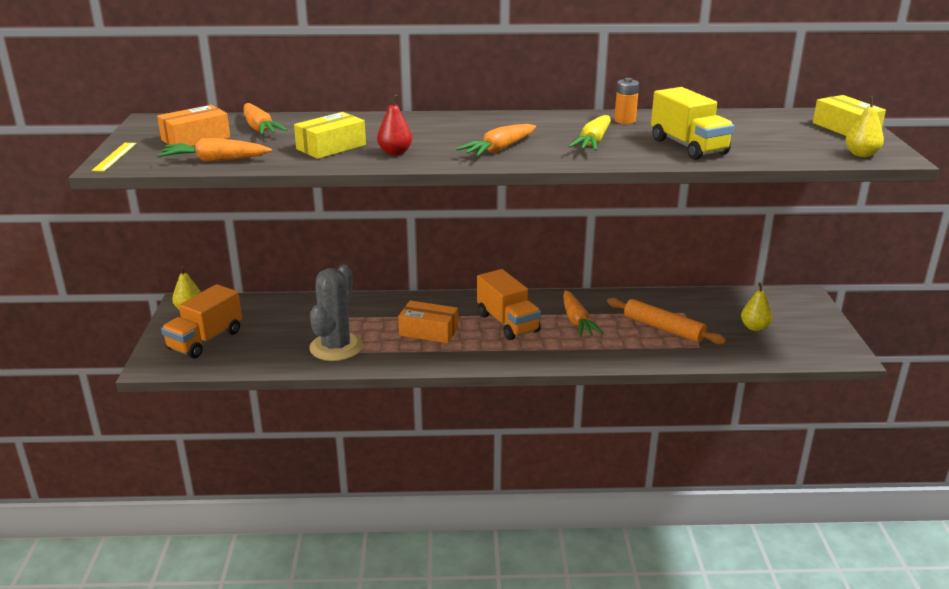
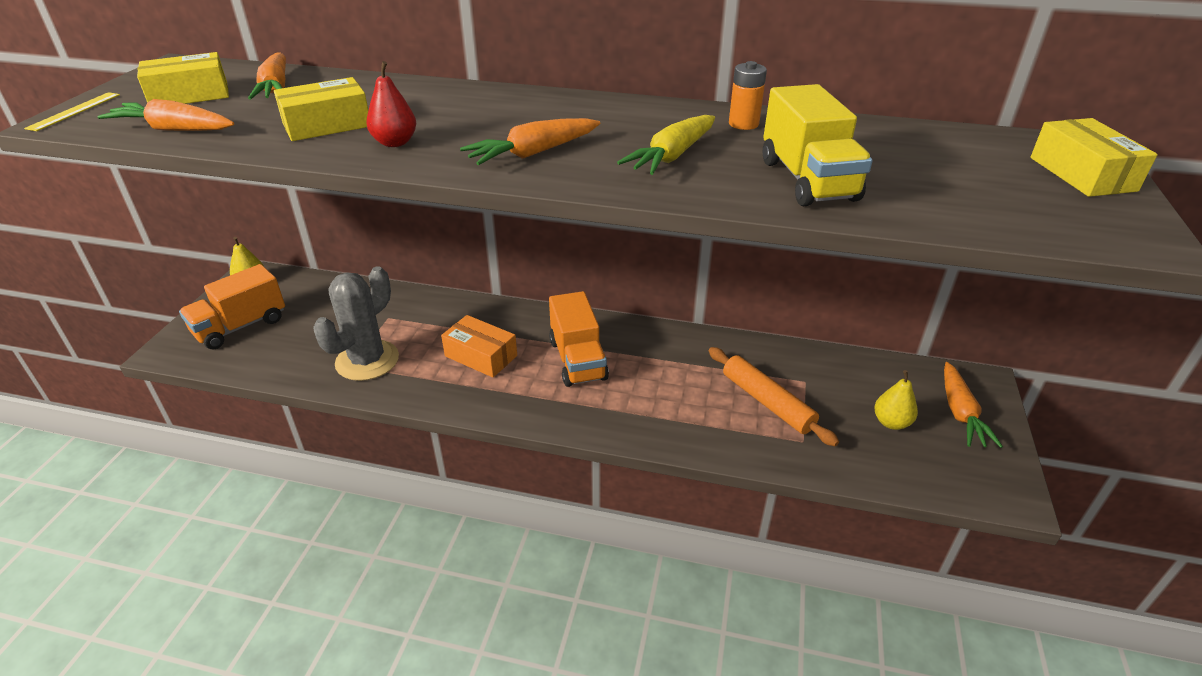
camera: 15 degrees right, 10 degrees up
(196, 139) = (190, 95): orange box -> yellow box
(577, 321) = (662, 371): orange carrot -> orange carrot (960, 413)
(861, 154) = (1088, 229): yellow pear -> none

